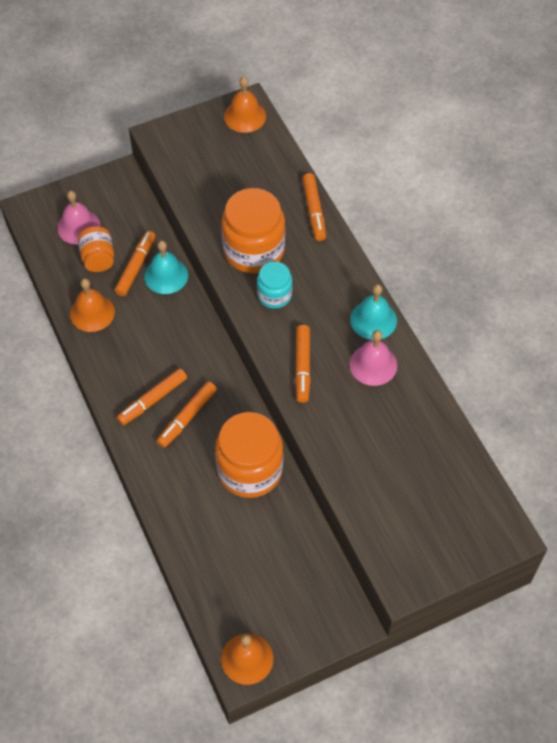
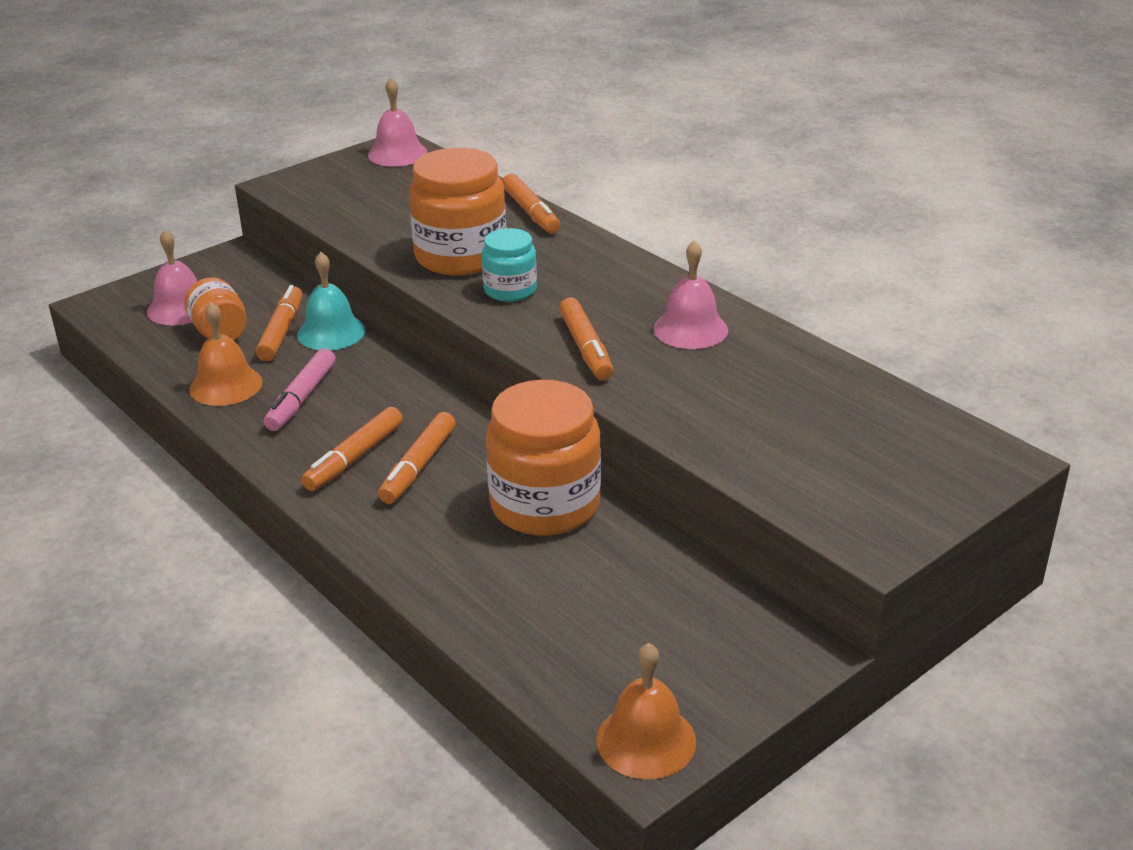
camera: 15 degrees left, 25 degrees down
(134, 337) = (301, 398): none -> pink marker
(245, 116) = (397, 154): orange bell -> pink bell
(373, 320) = (667, 289): turquoise bell -> none

